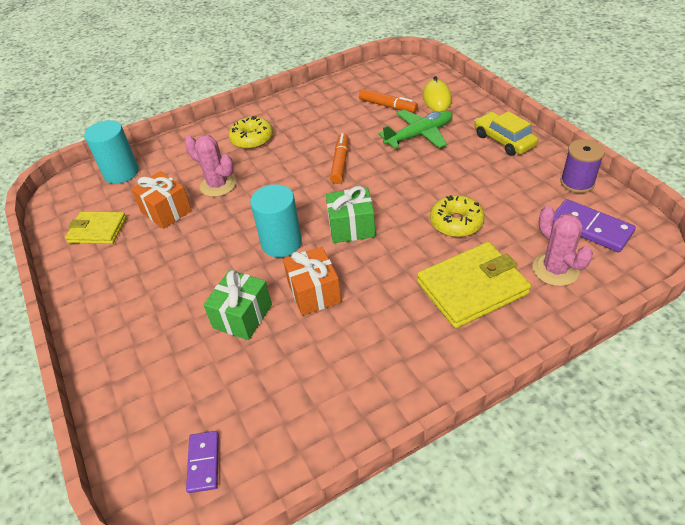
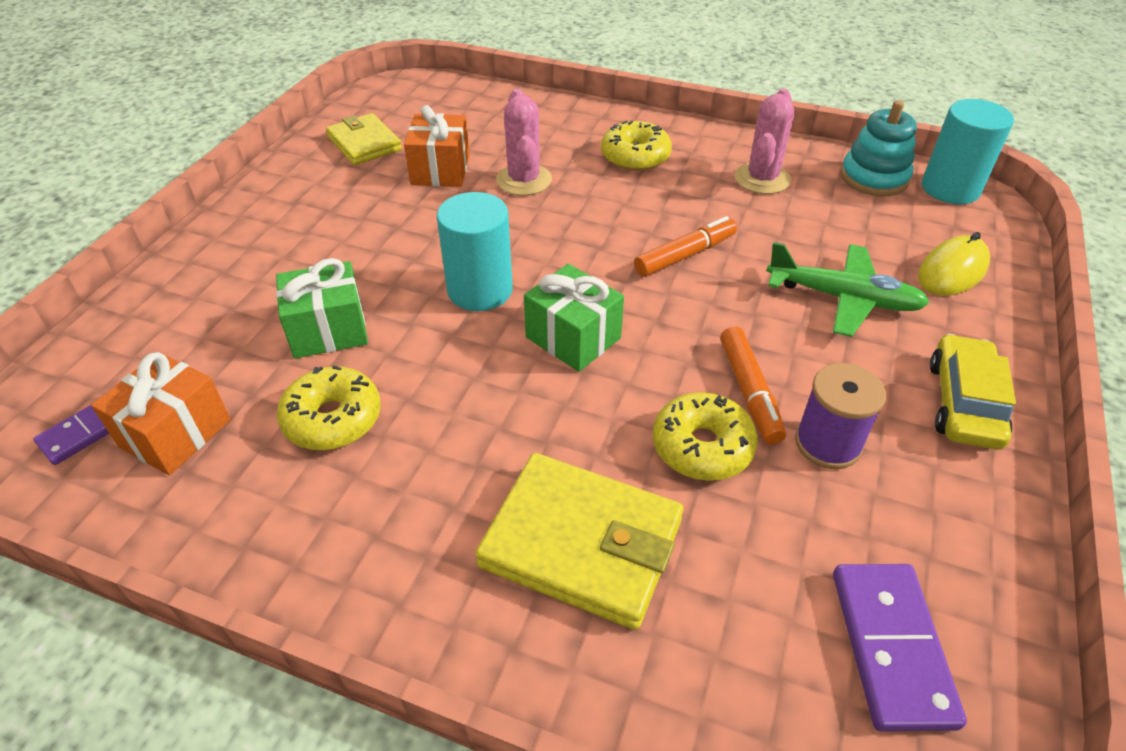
camera: 45 degrees right, 0 degrees up
(121, 173) = (466, 104): turquoise cylinder -> turquoise cylinder (950, 188)
(311, 342) = (333, 419): none -> yellow donut
(314, 292) = (420, 371): orange gift -> orange gift (176, 433)
(360, 82) = (874, 178): none -> turquoise stacking toy
(388, 106) = (861, 231): orange marker -> orange marker (749, 392)
(555, 269) = (730, 642): pink cactus -> pink cactus (762, 179)
(577, 183) = (987, 564): purple spool -> purple spool (828, 443)

